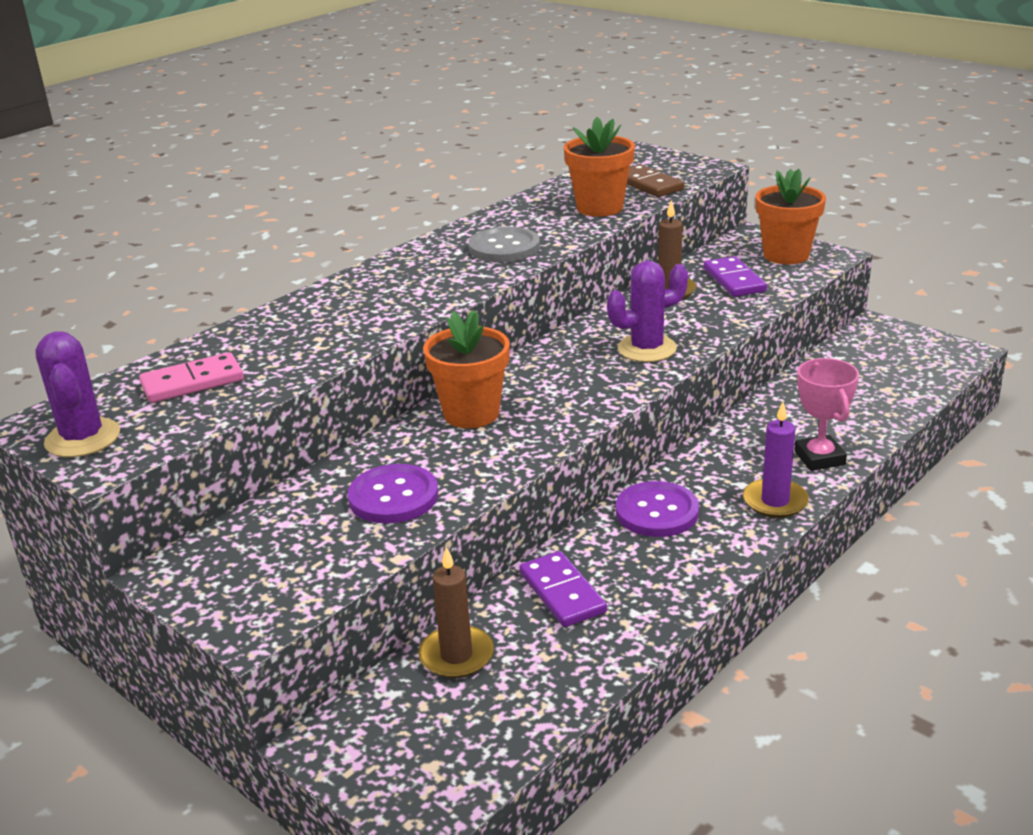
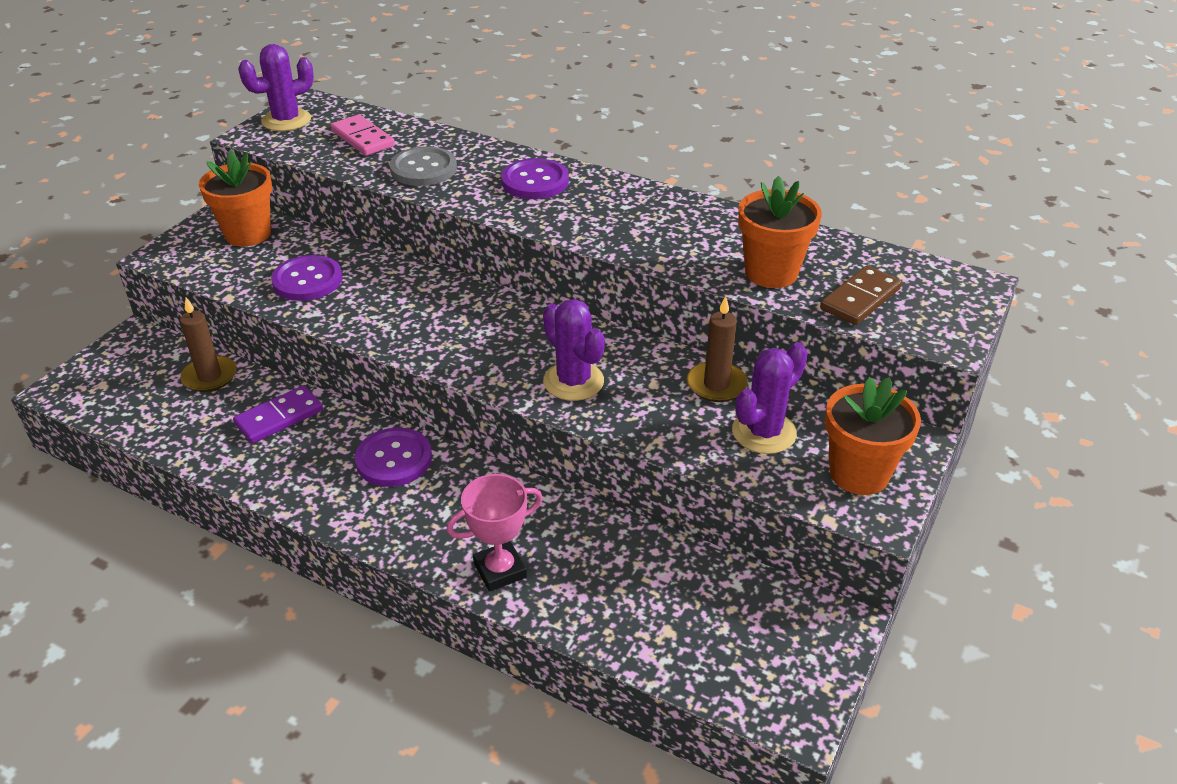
camera: 75 degrees right, 10 degrees up
(380, 288) = (535, 181): none -> purple button
(471, 413) = (434, 296): orange flower pot -> orange flower pot (248, 234)
(504, 247) = (641, 229): grey button -> grey button (423, 169)
(734, 280) = (764, 432): purple domino -> purple cactus
(775, 501) = (415, 538): purple candle -> none

